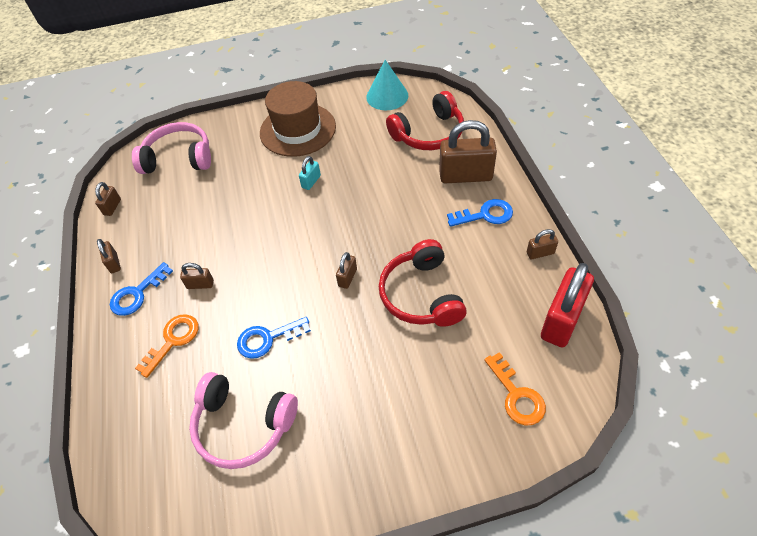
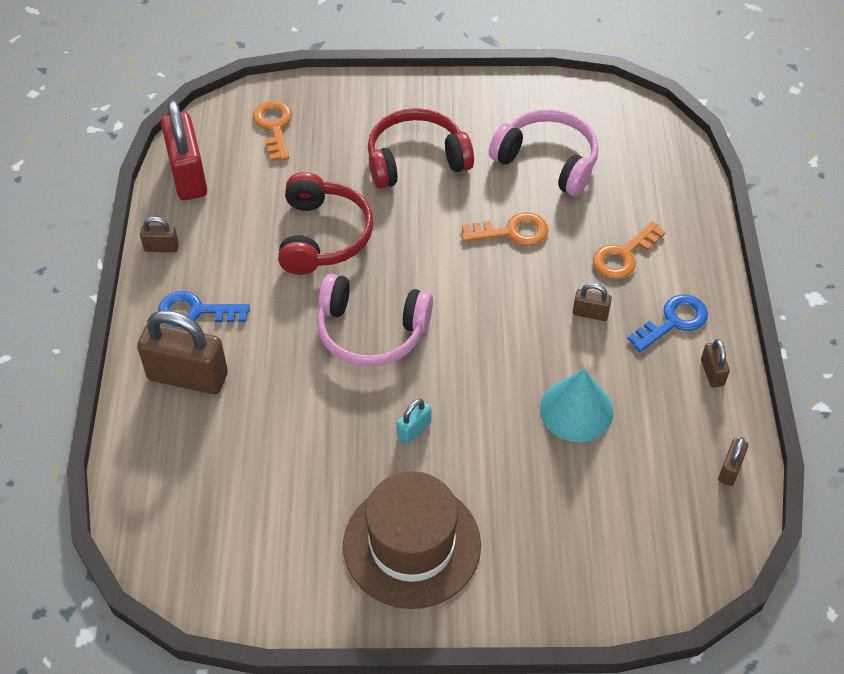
camera: 170 degrees left, 0 degrees up
(179, 158) = (626, 541): pink headphones -> pink headphones (371, 332)
(267, 339) = (512, 232): blue key -> orange key
(347, 277) = (402, 276): brown padlock -> none
(387, 96) = (231, 578): turquoise cone -> turquoise cone (576, 410)
(429, 133) = (201, 469): red headphones -> red headphones (416, 160)
(561, 320) = (188, 175): red padlock -> red padlock turned 60 degrees counterclockwise

